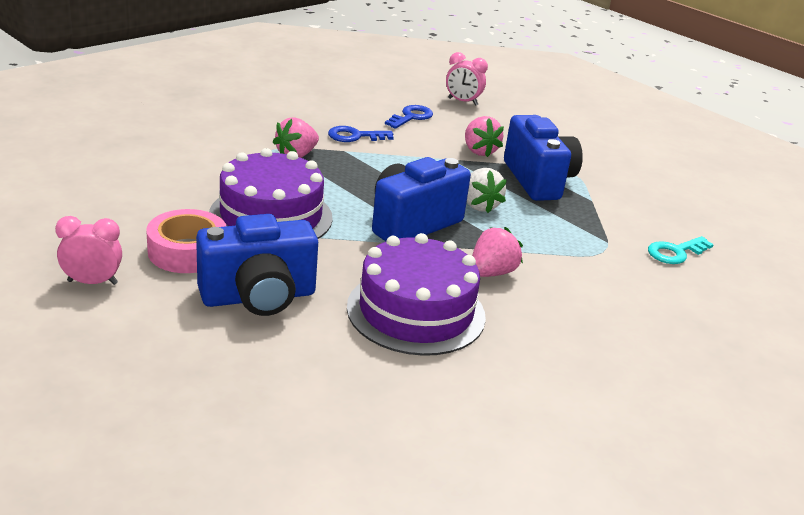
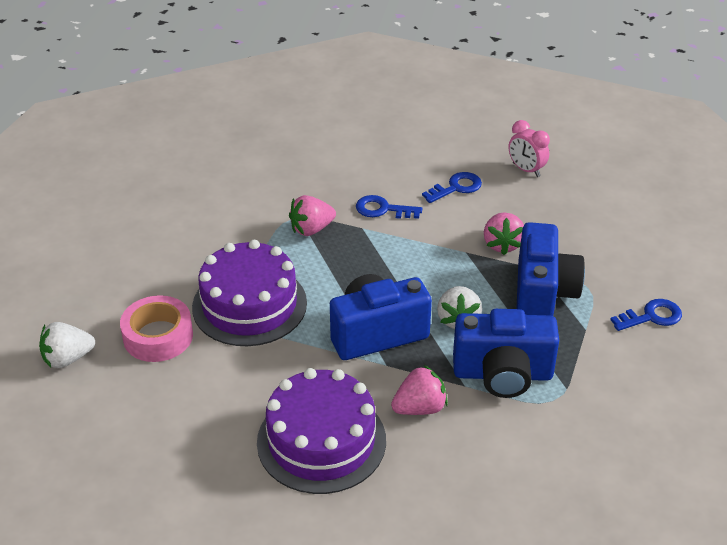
camera: 25 degrees right, 10 degrees up
(92, 282) = (68, 359): pink clock -> white strawberry
(258, 297) = (193, 399): blue camera -> blue camera (502, 374)
(637, 186) = (651, 316): none -> blue key
(675, 252) = (633, 414): turquoise key -> none

